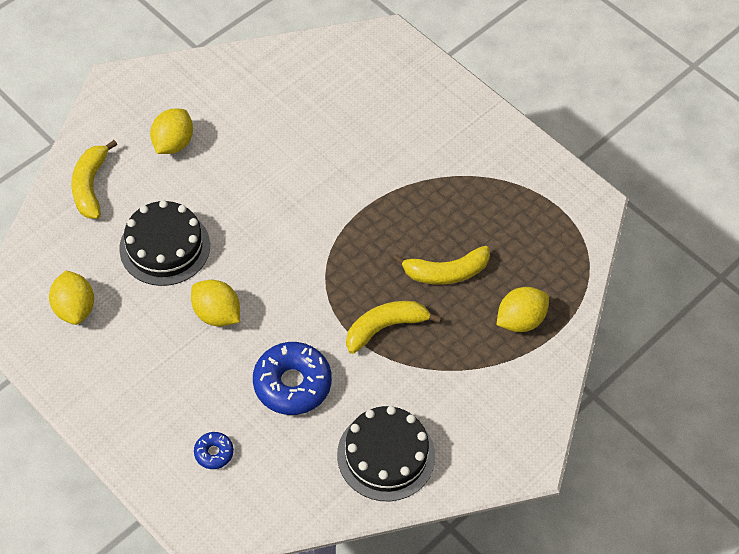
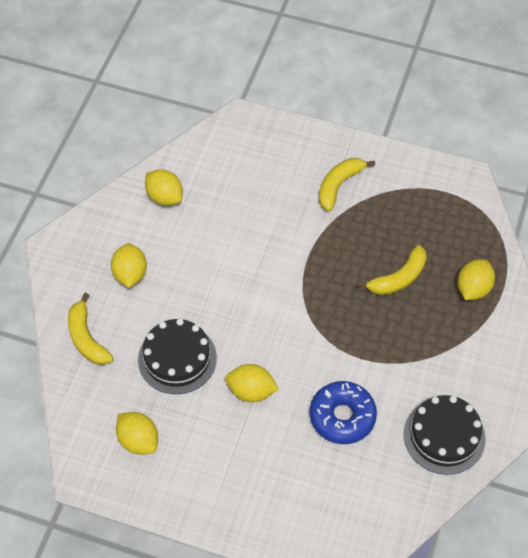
camera: 25 degrees left, 0 degrees up
(214, 453) = (319, 498): blue donut -> none
(257, 83) = (165, 197): none -> yellow lemon
(385, 327) = (382, 341): yellow banana -> yellow banana (339, 186)

